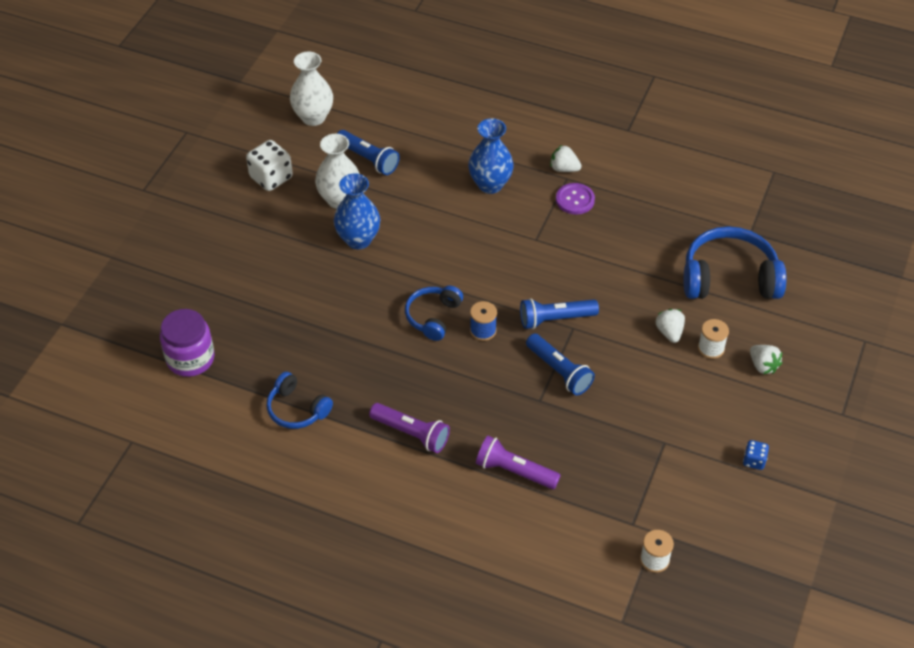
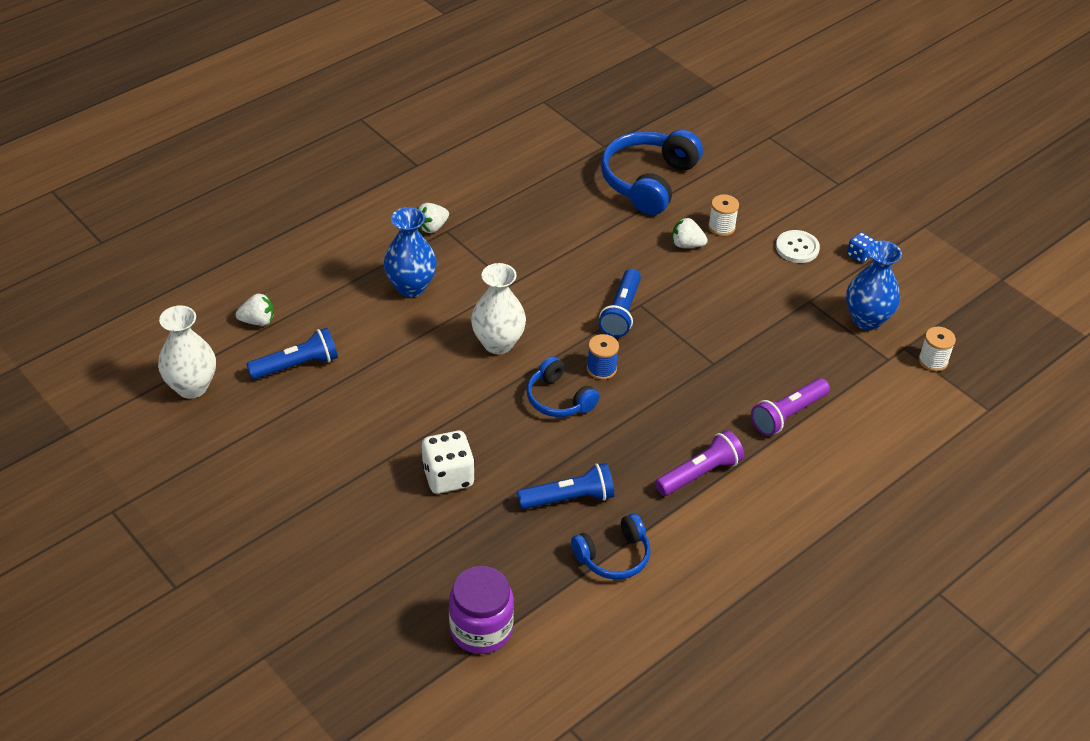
camera: 65 degrees left, 5 degrees down
(271, 178) = (256, 458): white dice -> white dice (448, 477)
(339, 199) = (338, 411): white vase -> white vase (498, 343)
(358, 239) = (409, 417): blue vase -> blue vase (867, 319)
(559, 371) = (686, 335): blue flashlight -> blue flashlight (569, 498)
(575, 200) = (479, 237): purple button -> none
(727, 411) = (797, 248): none -> white button
(763, 366) = (760, 205): white strawberry -> white strawberry (258, 321)

